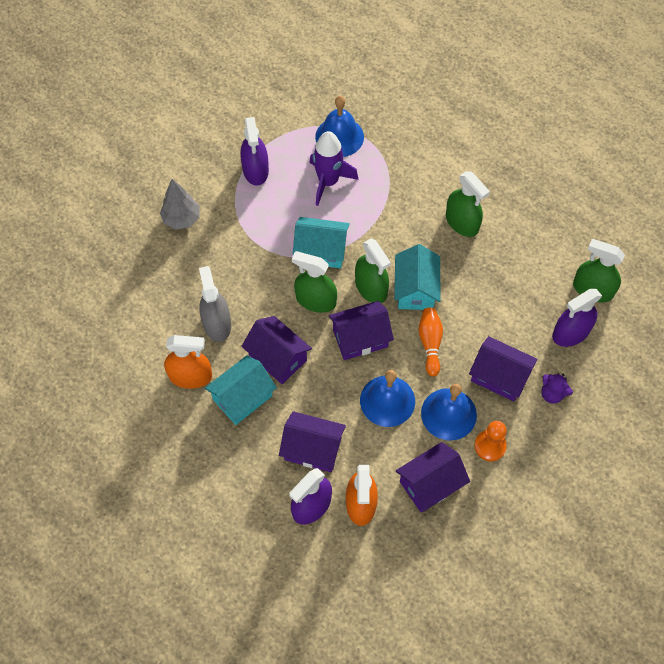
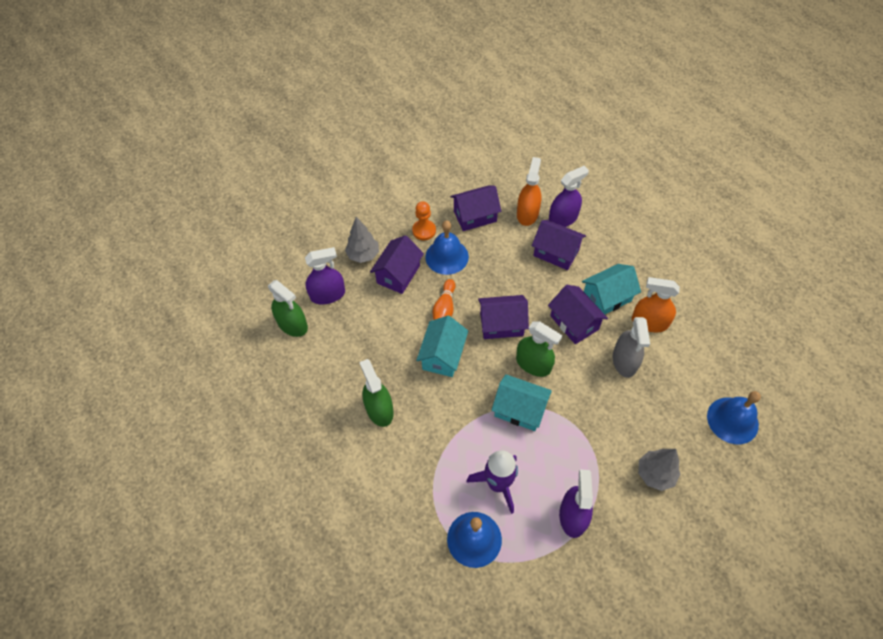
camera: 165 degrees left, 5 degrees down
(371, 287) = (481, 365): green spray bottle -> none
(387, 400) = (491, 274): blue bell -> blue bell (732, 420)
(499, 376) = (398, 274): purple house -> purple house turned 75 degrees clockwise
(552, 394) = (363, 255): purple teddy bear -> grey tree

